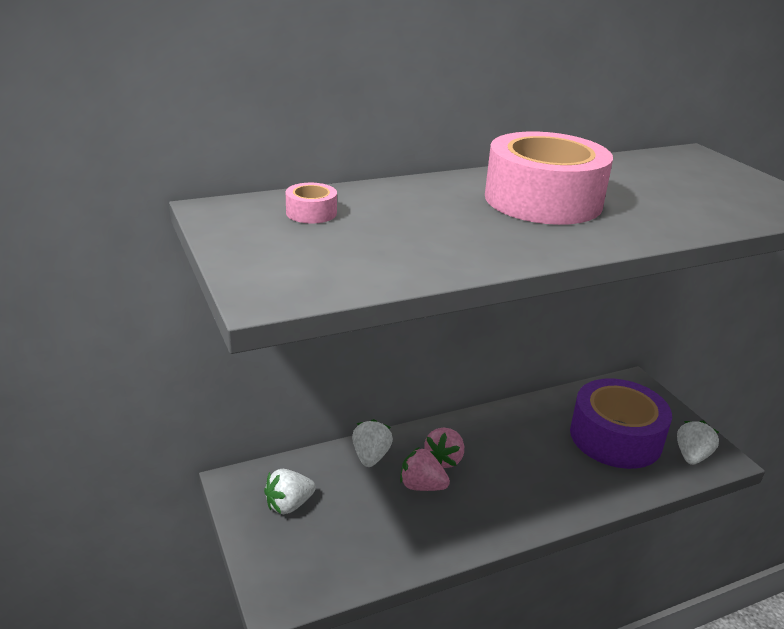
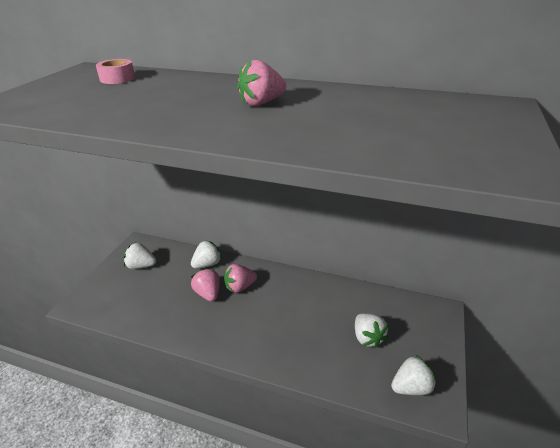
camera: 45 degrees right, 5 degrees up
(543, 200) = (261, 103): pink tape -> pink strawberry
(615, 437) = (367, 338): purple tape -> white strawberry

